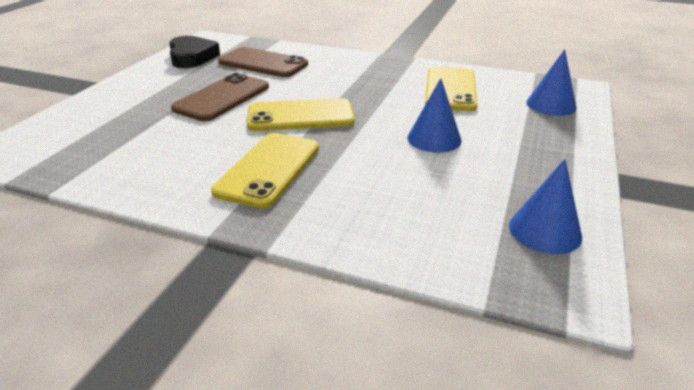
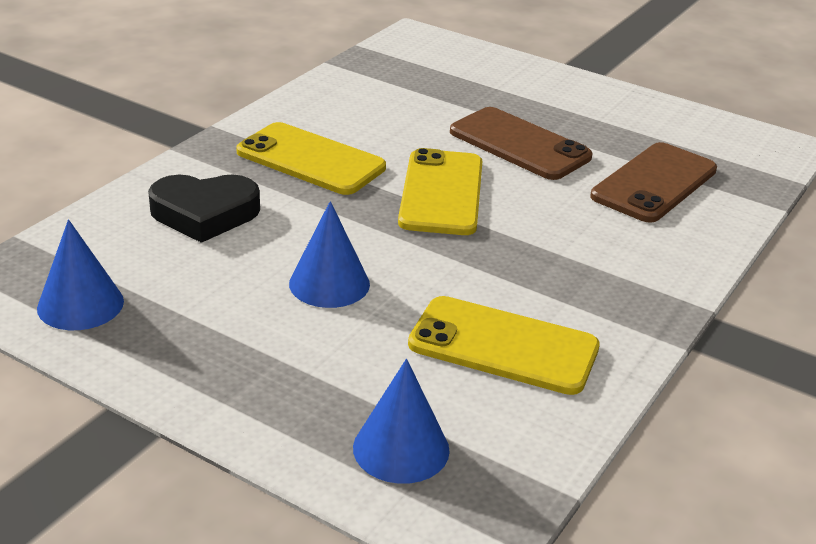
camera: 100 degrees right, 0 degrees up
(192, 57) = (685, 129): black heart -> black heart (204, 214)

